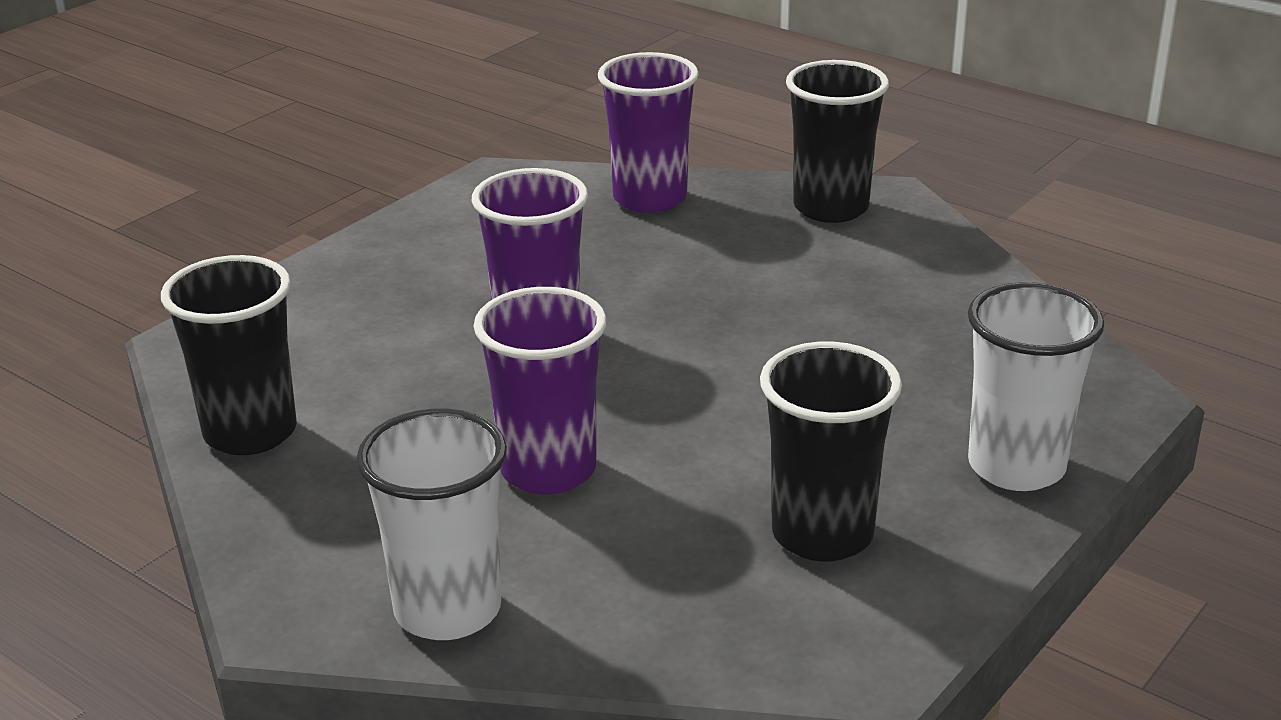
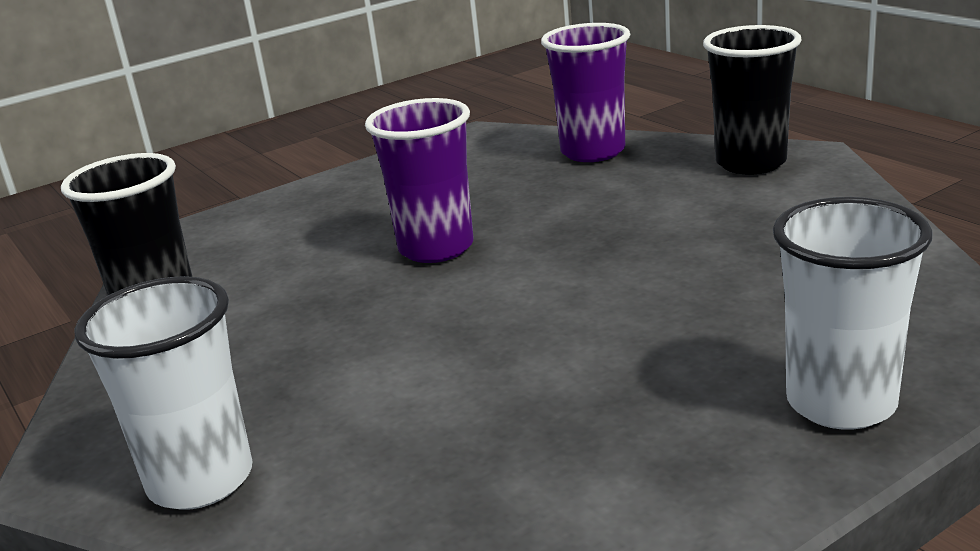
camera: 20 degrees right, 5 degrees down
(548, 470) = (372, 362): purple cup -> none
(822, 534) = (597, 450): black cup -> none

